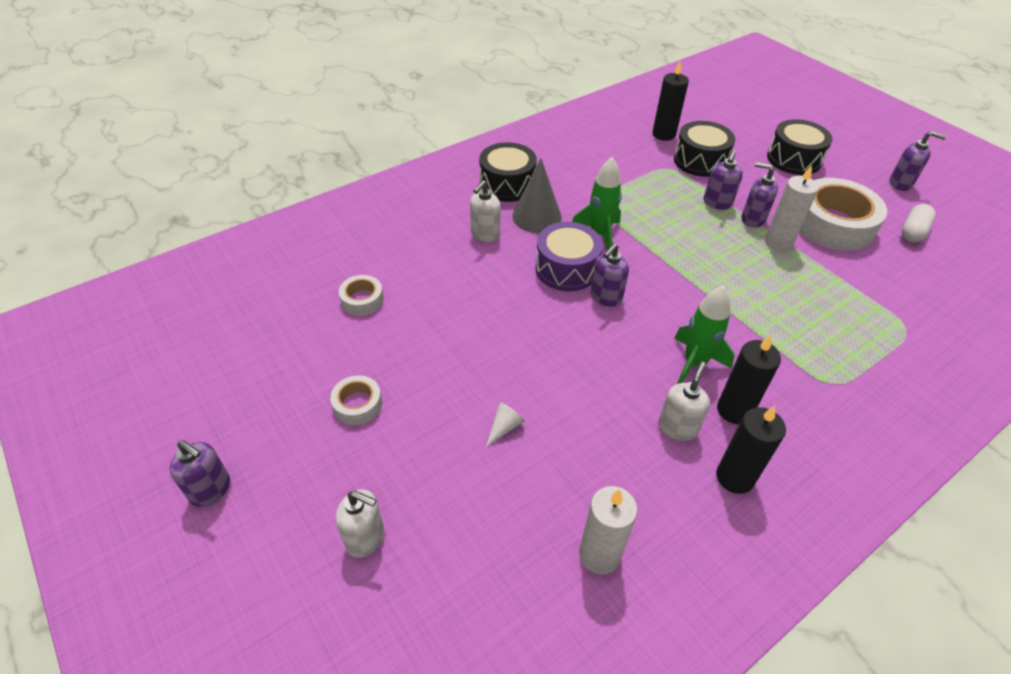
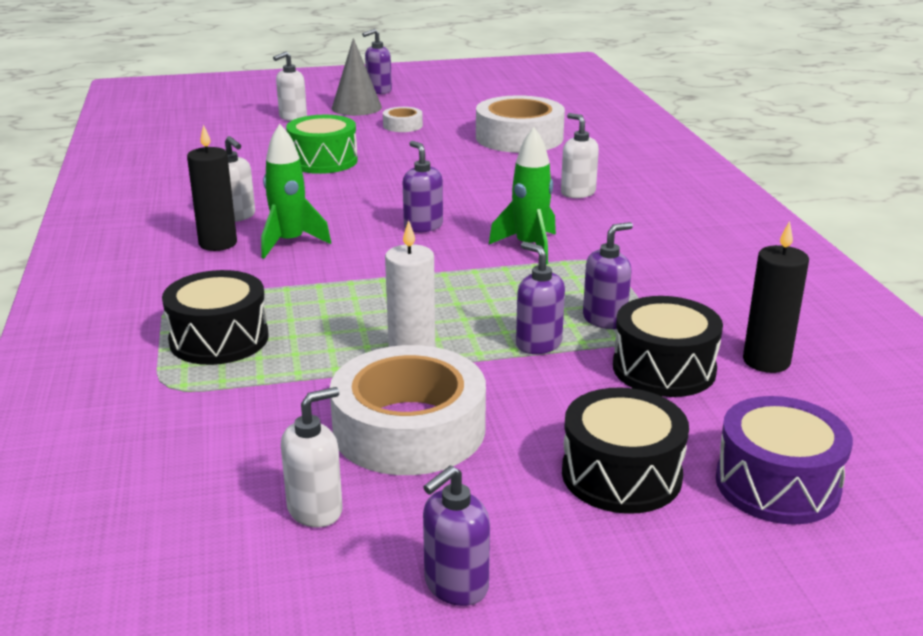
camera: 115 degrees right, 20 degrees down
(362, 299) = (519, 137): white tape -> white tape, size x2.15
(504, 427) = (323, 161): white cone -> green drum
(507, 184) = (671, 219): black drum -> black drum (219, 339)
(537, 216) = (592, 222): grey cone -> grey cone (356, 107)
(566, 269) = (485, 218): purple drum -> purple drum (777, 484)
(599, 554) = (184, 168): white candle -> none
(735, 477) = (163, 224): black candle -> none
(752, 219) = (479, 359): purple soap dispenser -> purple soap dispenser (605, 319)
(913, 232) = (315, 509): white capsule -> white soap dispenser

